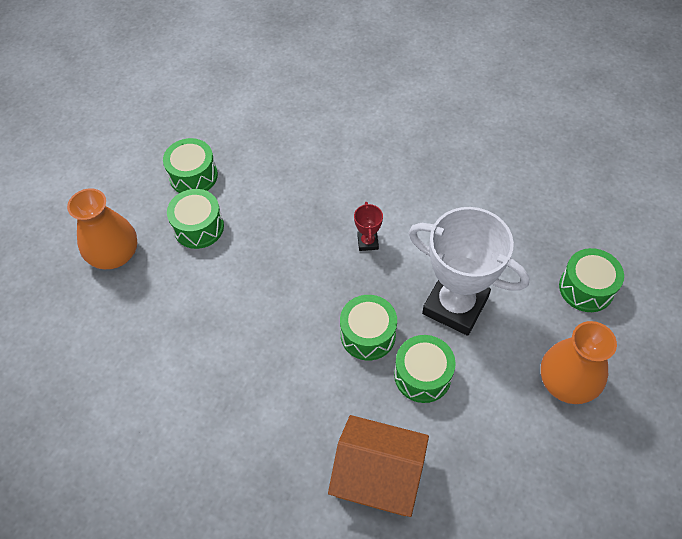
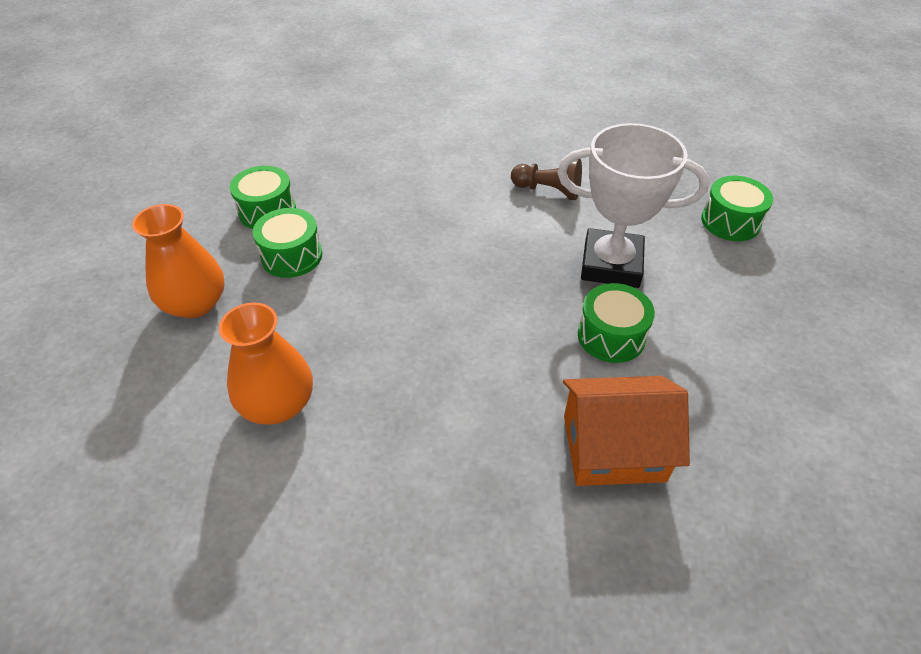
camera: 20 degrees left, 10 degrees down
(367, 242) = (490, 230): red trophy -> none
(368, 335) = (532, 312): green drum -> none
(435, 212) = (548, 190): none -> brown pawn
(566, 382) = (760, 304): orange vase -> orange vase (278, 404)

